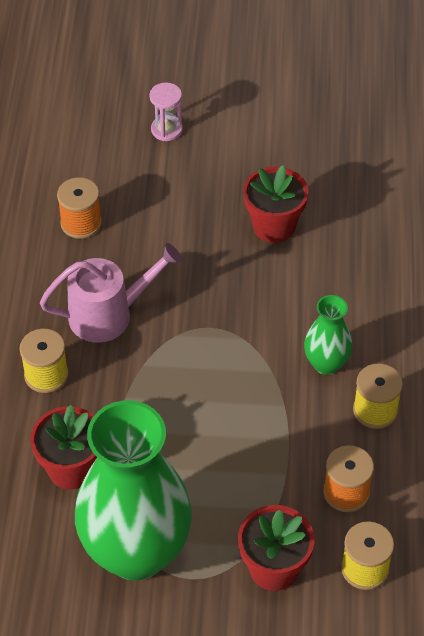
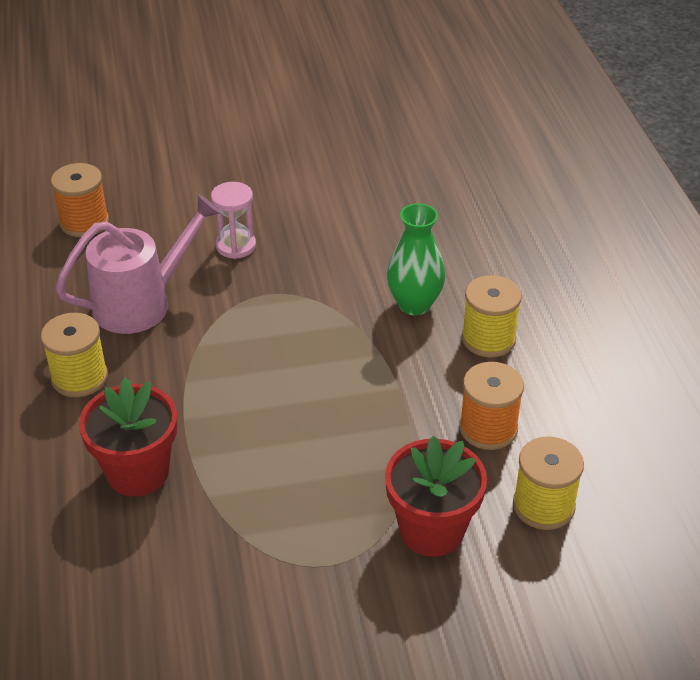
camera: 15 degrees left, 10 degrees down
(136, 552) = (249, 549): green vase -> none
(166, 130) = (160, 125): pink hourglass -> pink hourglass (236, 246)
(274, 226) = (308, 189): red flower pot -> none

